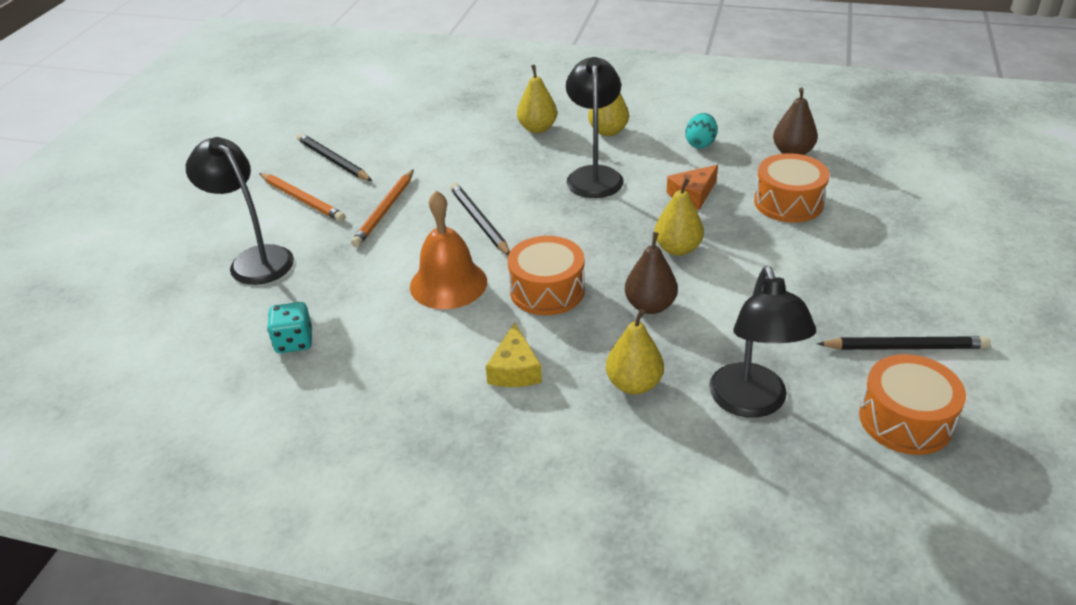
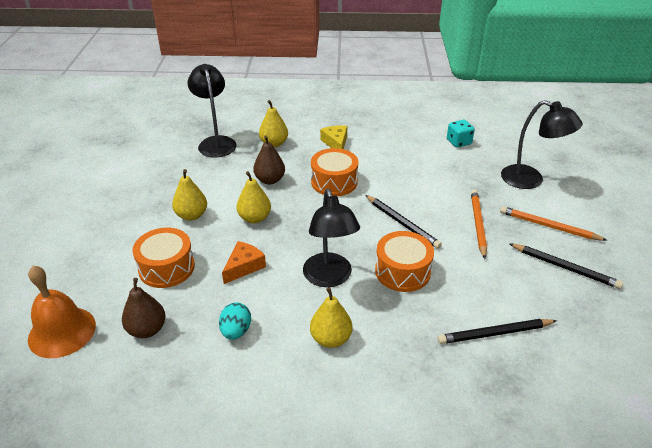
camera: 165 degrees right, 0 degrees up
(448, 284) = (396, 179): orange bell -> orange bell (62, 332)
(537, 128) = (404, 334): yellow pear -> yellow pear (191, 215)
(905, 347) = (127, 174): black pencil -> black pencil (495, 333)
(905, 420) = (143, 144): orange drum -> orange drum (402, 271)

